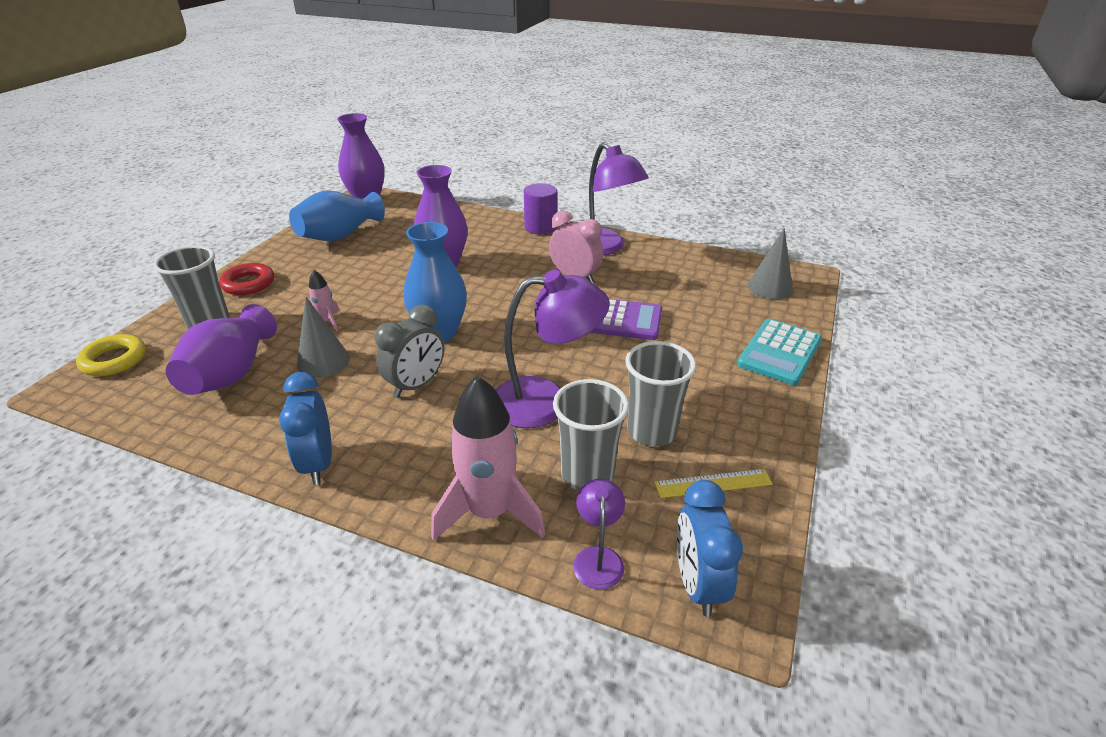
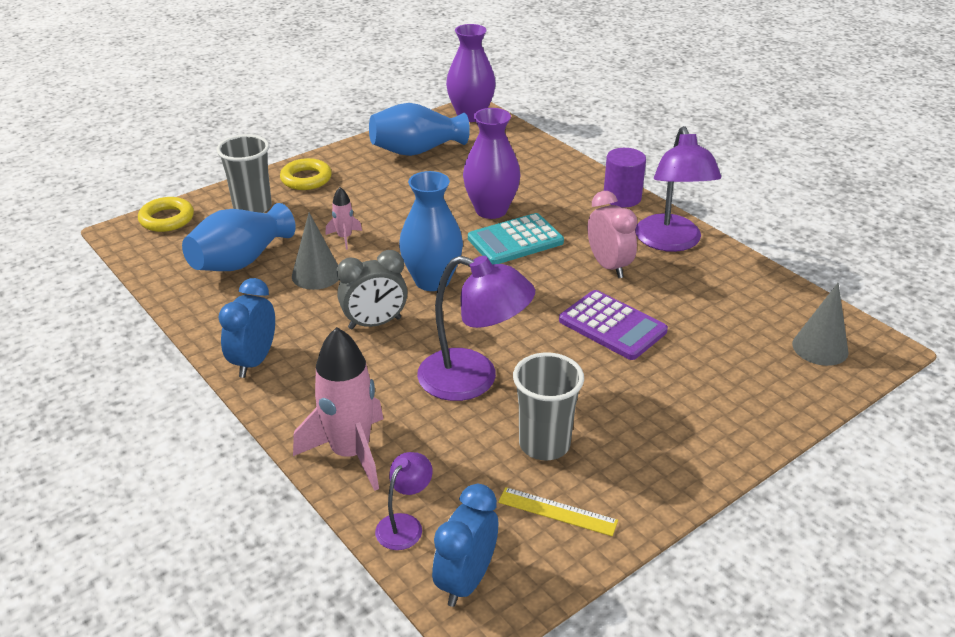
camera: 30 degrees right, 0 degrees up
(231, 374) = (241, 261): purple vase -> blue vase
(248, 283) = (306, 179): red ring -> yellow ring
(587, 474) = (453, 457): grey cup -> none
(780, 352) = (754, 421): turquoise calculator -> turquoise calculator (515, 240)

